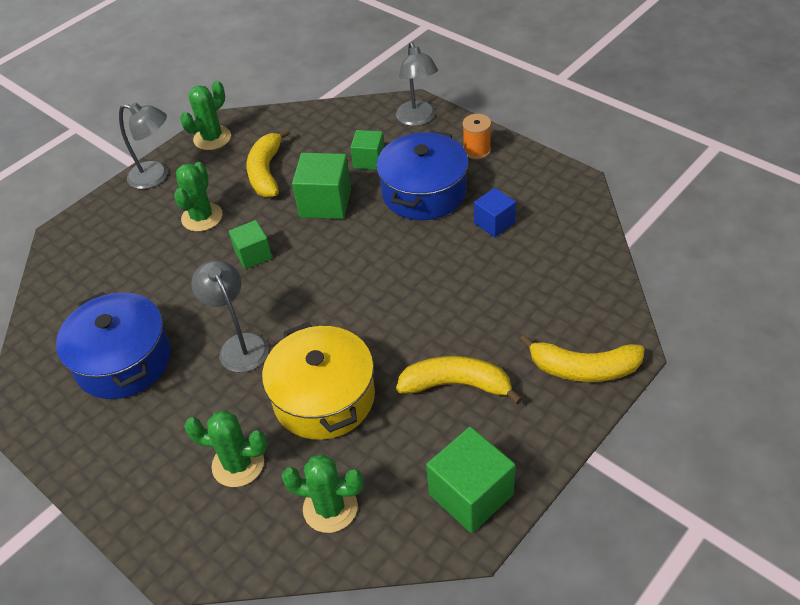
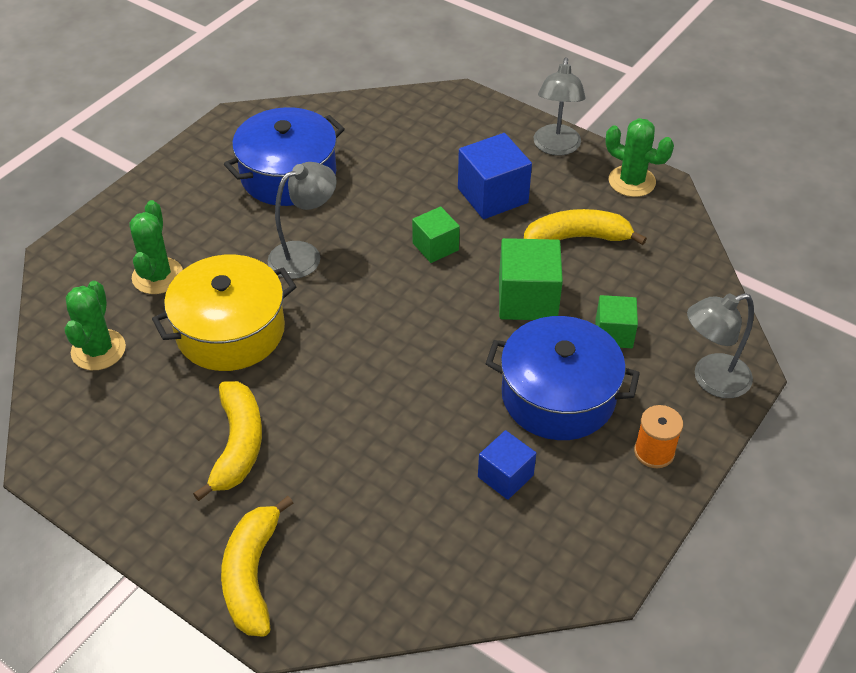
camera: 80 degrees right, 0 degrees up
(202, 217) = (492, 195): green cactus -> blue cube
(471, 494) = (94, 463): green cube -> none

